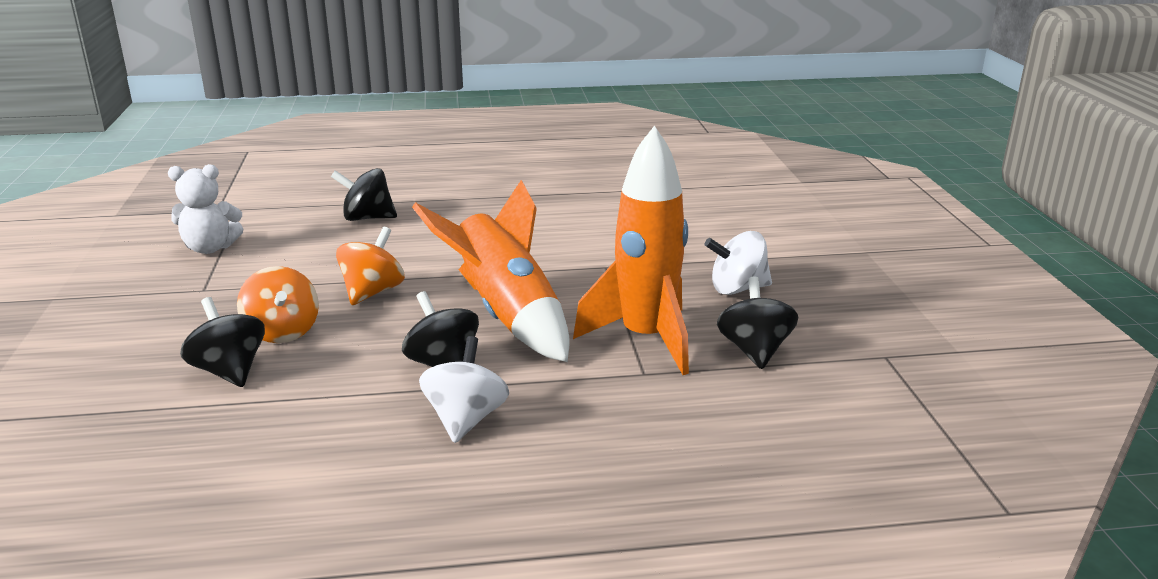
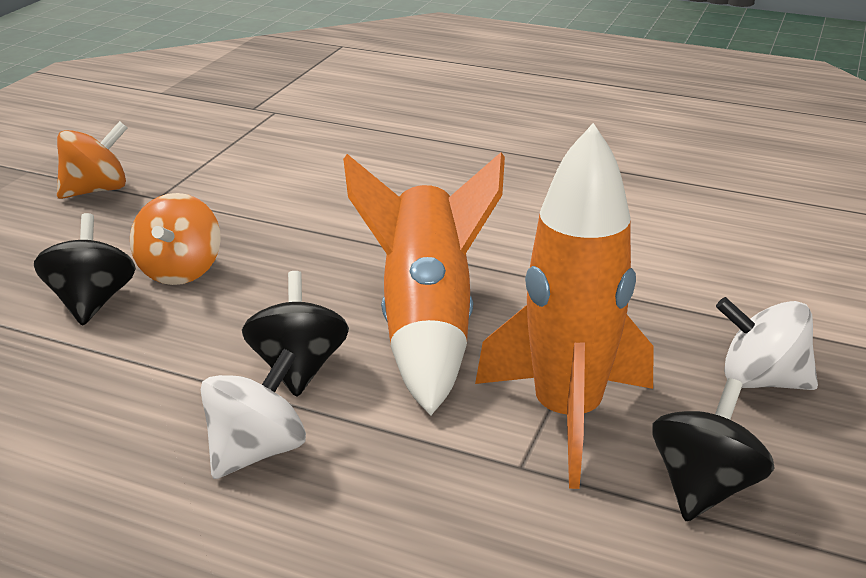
camera: 30 degrees right, 5 degrees up
(210, 248) = (206, 151): white teddy bear -> none
(367, 218) = (388, 153): black spinning top -> none
(372, 292) = (310, 248): orange spinning top -> orange spinning top (96, 190)

